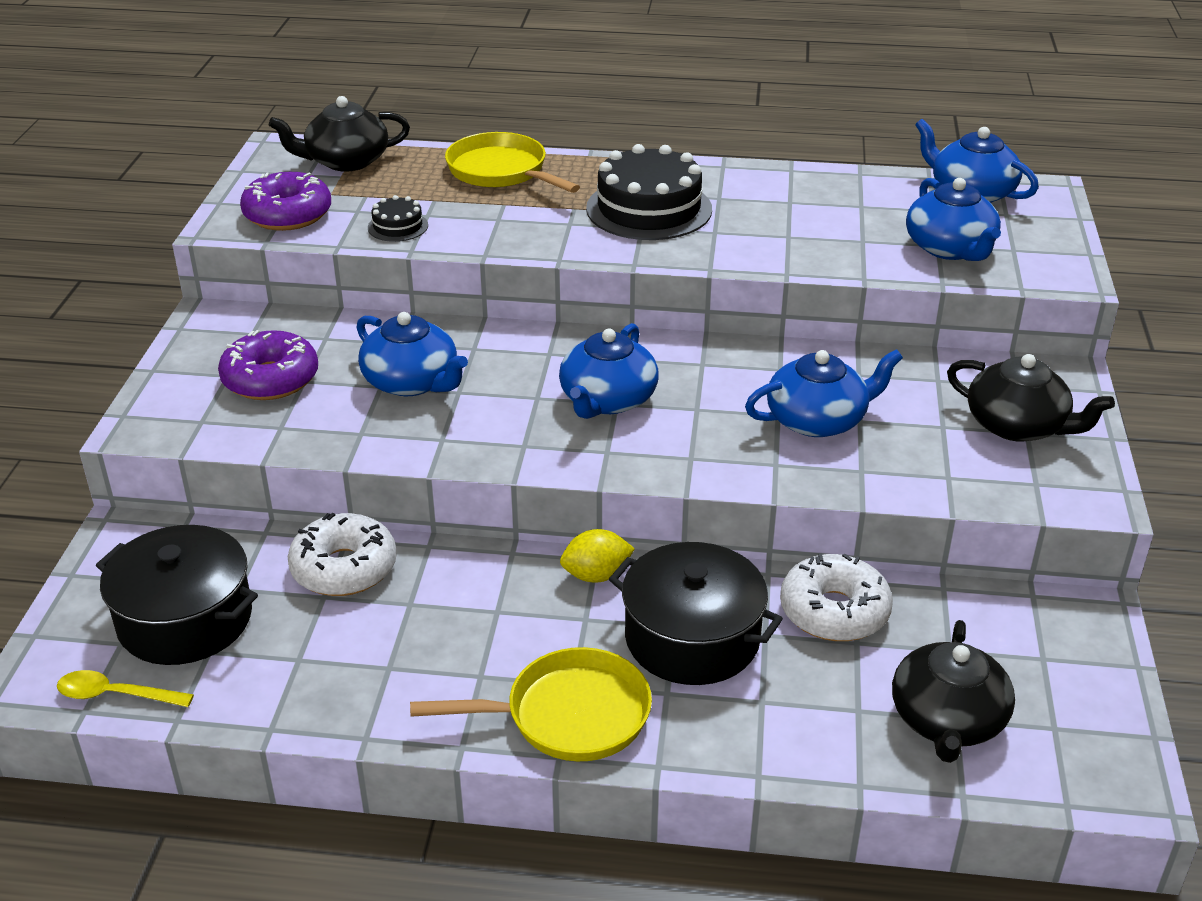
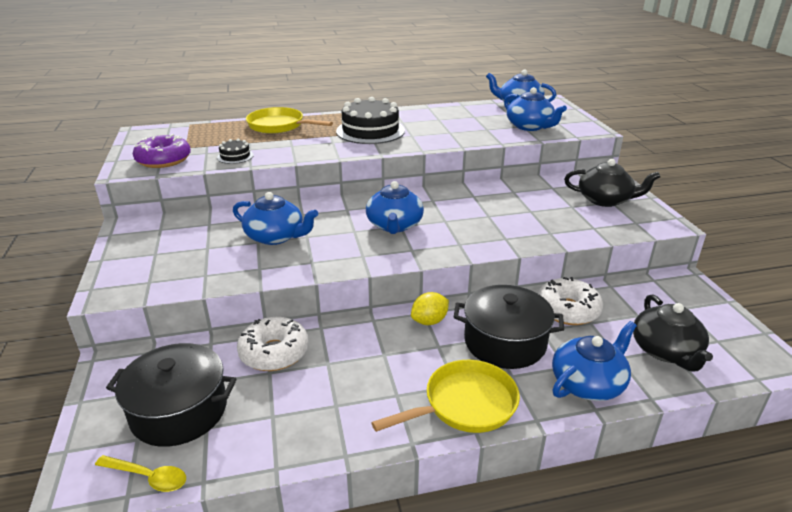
camera: 20 degrees left, 5 degrees down
(116, 695) = (148, 477): yellow spoon -> yellow spoon turned 150 degrees counterclockwise
(270, 379) = (185, 251): purple donut -> none
(346, 161) = (186, 132): black teapot -> none
(818, 420) = (510, 214): blue teapot -> blue teapot (588, 383)

